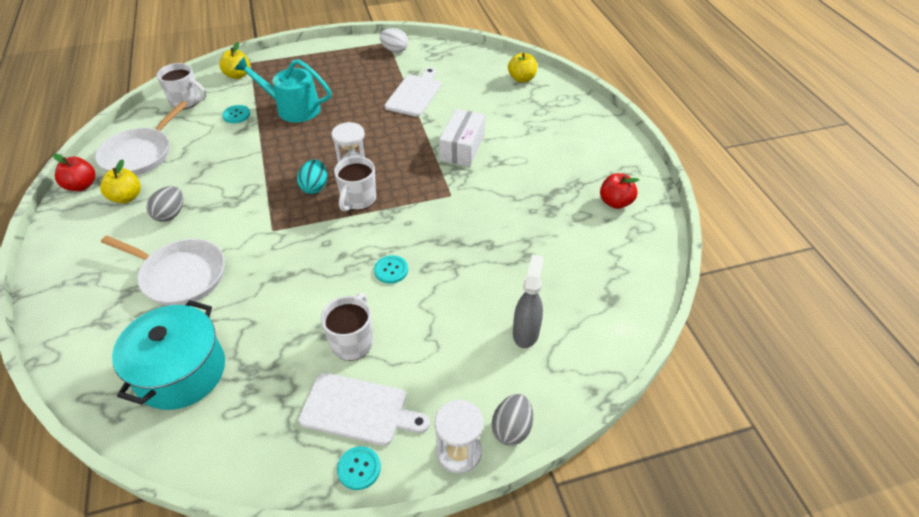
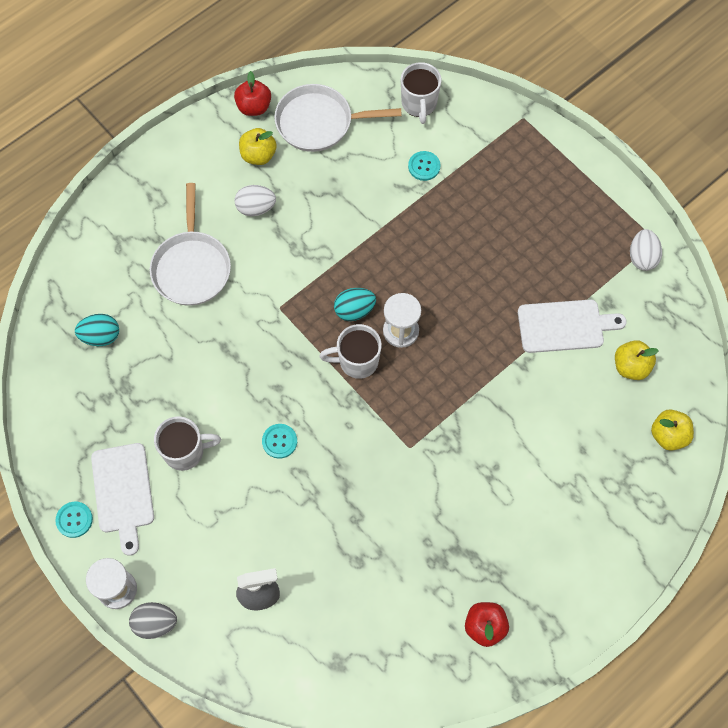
camera: 65 degrees right, 20 degrees up
(170, 214) = (256, 208): grey egg -> white egg
(181, 372) = (101, 336): turquoise pot -> turquoise egg
(238, 75) = (492, 121): yellow apple -> yellow apple (631, 366)
(293, 108) = (465, 214): turquoise watering can -> none
(462, 147) = (494, 424): white box -> none

